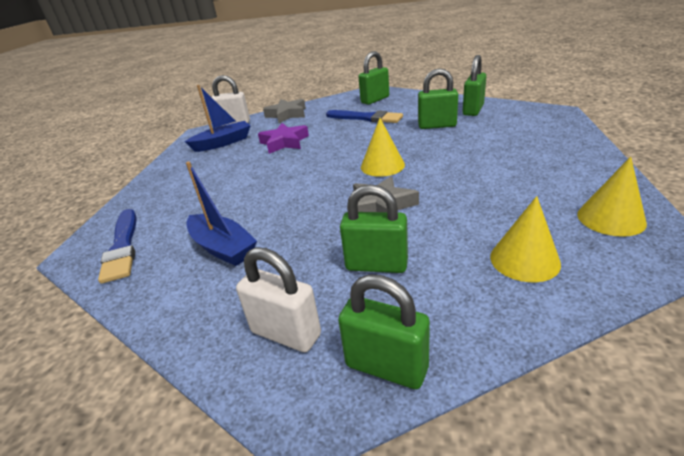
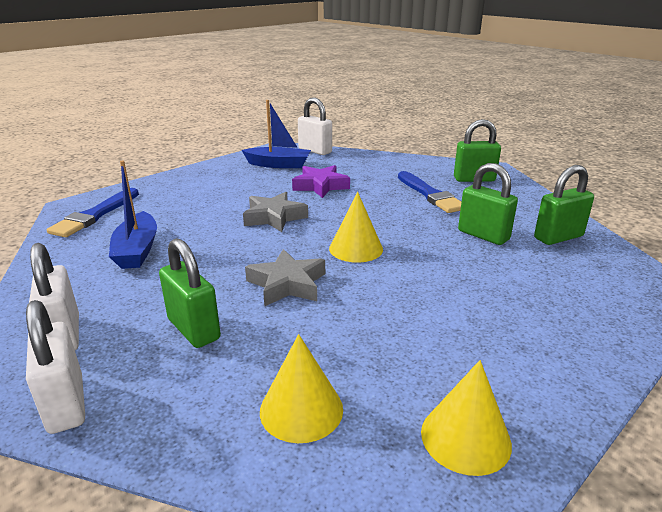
camera: 35 degrees right, 5 degrees down
(287, 114) = (369, 160): grey star -> grey star (274, 217)
(386, 366) = (66, 404): green padlock -> white padlock

